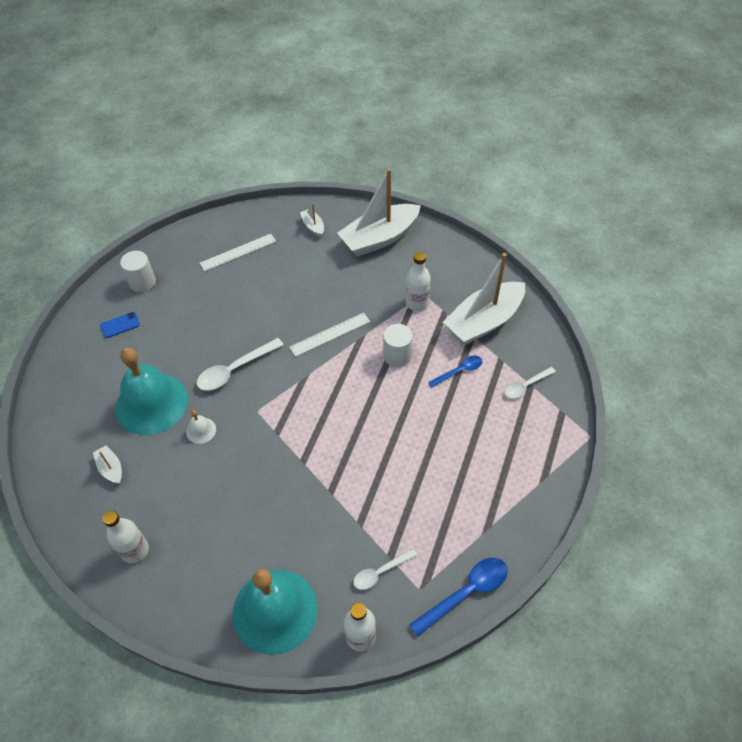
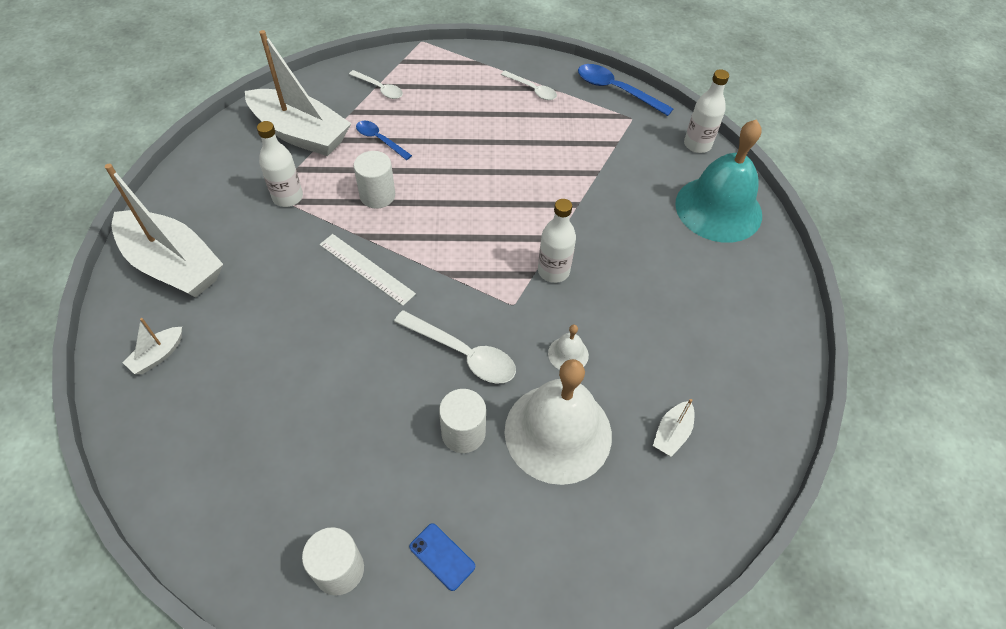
camera: 115 degrees left, 0 degrees up
(135, 550) = (745, 353): white bottle -> white bottle (553, 271)
(151, 403) = (558, 432): turquoise bell -> white bell
(181, 354) = (463, 433): none -> white cylinder
(238, 252) = (235, 442): white ruler -> none
(380, 572) = (634, 146): white spoon -> white spoon (532, 90)

